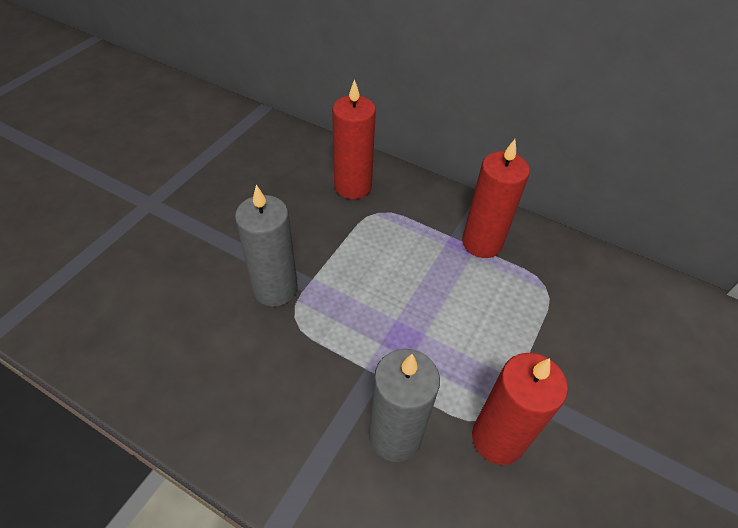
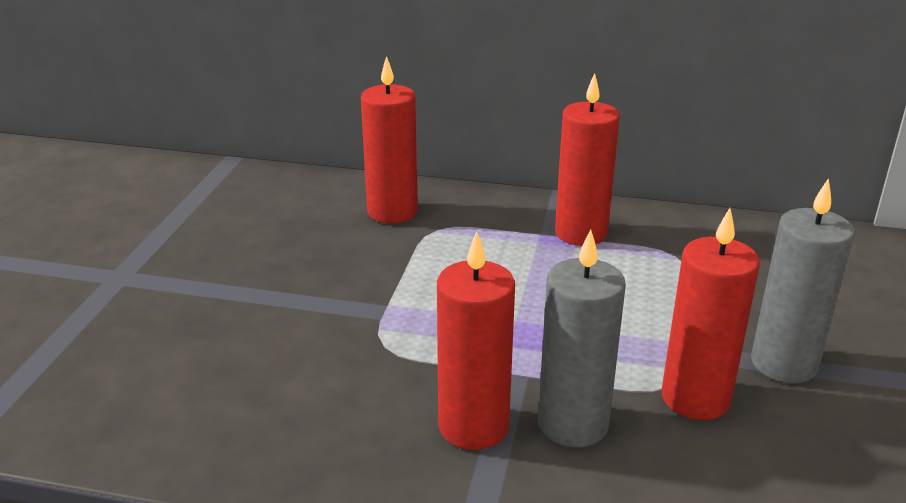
camera: 15 degrees left, 20 degrees down
(275, 289) = (343, 324): grey candle -> grey candle (784, 363)
(324, 415) = (473, 426): none -> red candle

